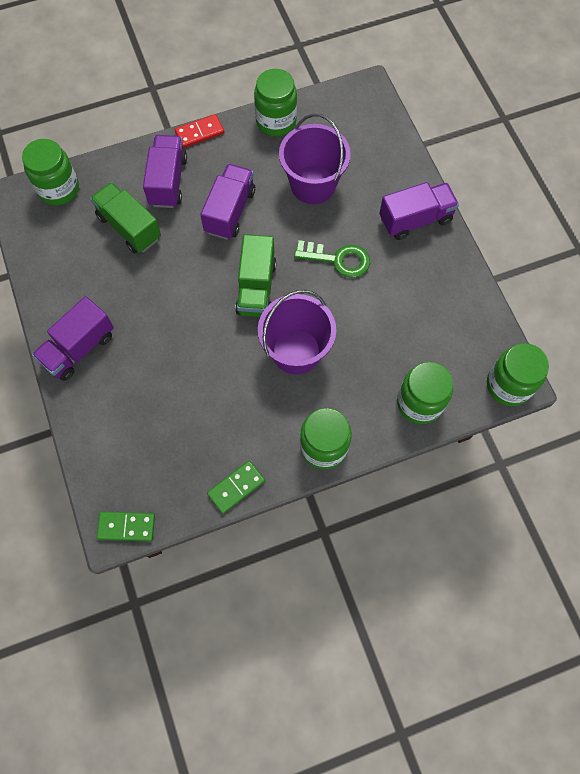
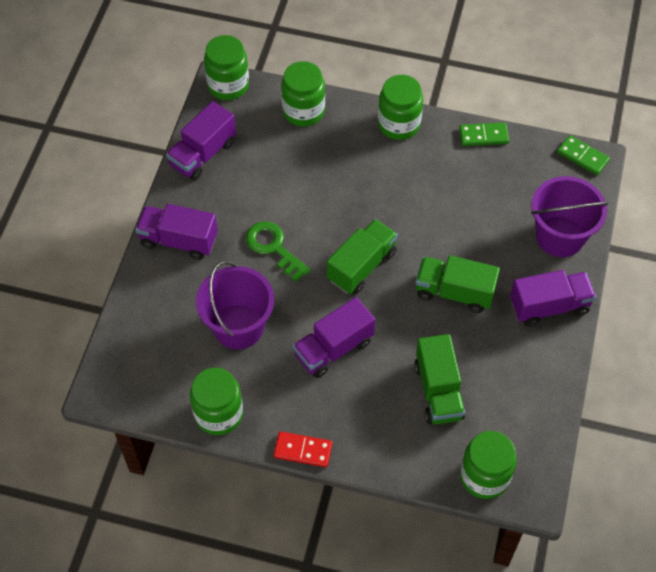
camera: 145 degrees left, 10 degrees down
(166, 312) = (454, 292): none -> green truck
(168, 181) = (370, 416): purple truck -> purple truck (203, 154)
(296, 351) = (367, 198): purple bucket -> purple bucket (560, 236)

